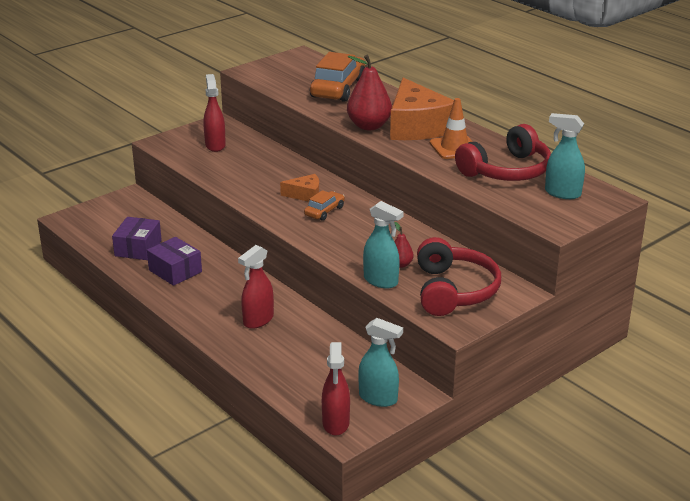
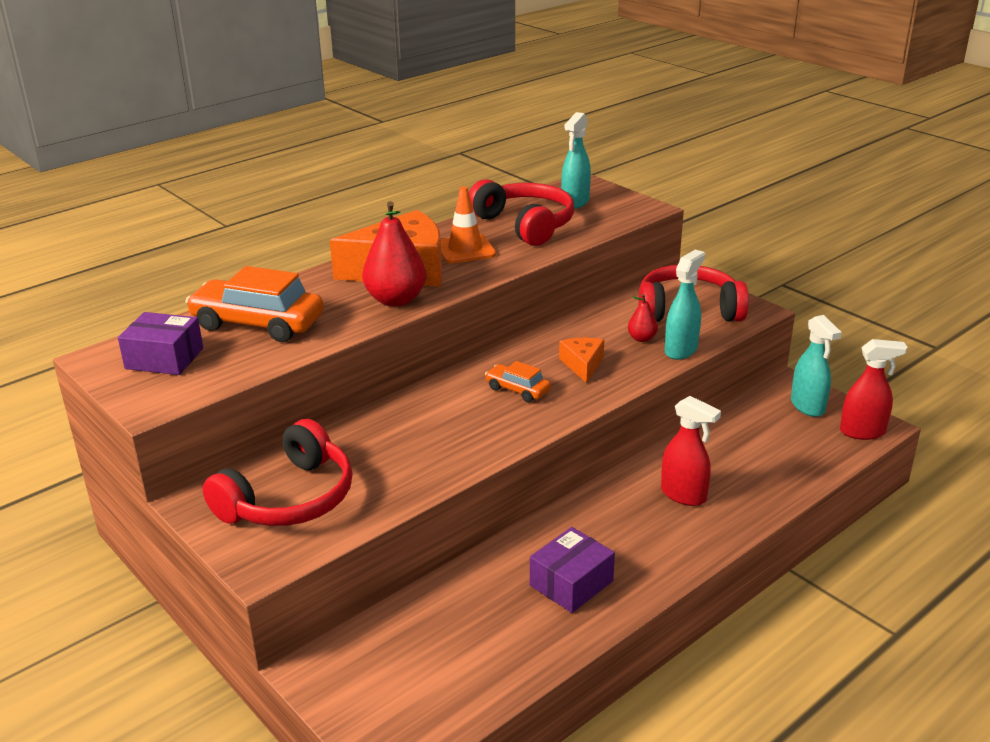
camera: 90 degrees left, 0 degrees up
(138, 248) = (504, 635): purple box -> purple box (164, 358)
(215, 145) = (289, 498): red spray bottle -> red headphones
(305, 195) = (471, 406): orange cheese -> orange cheese (582, 365)
(378, 398) = (808, 406): turquoise spray bottle -> turquoise spray bottle turned 135 degrees clockwise

